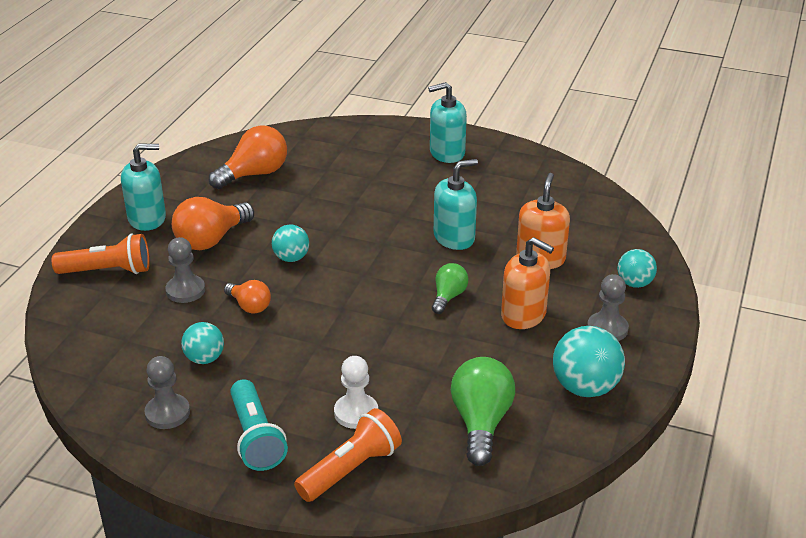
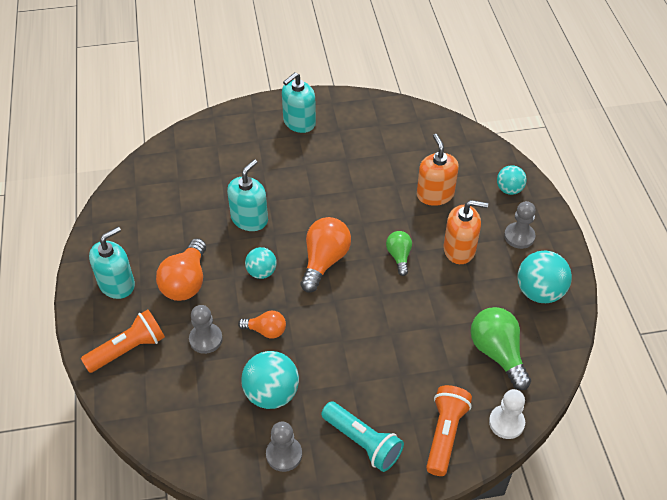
camera: 30 degrees left, 15 degrees up
(204, 358) = (271, 393): turquoise ball -> turquoise ball, size x1.63
(254, 174) = (168, 203): orange light bulb -> orange light bulb (324, 261)
(356, 413) = (413, 386): white pawn -> white pawn (506, 422)
(454, 237) = (363, 201): turquoise soap dispenser -> turquoise soap dispenser (249, 219)

